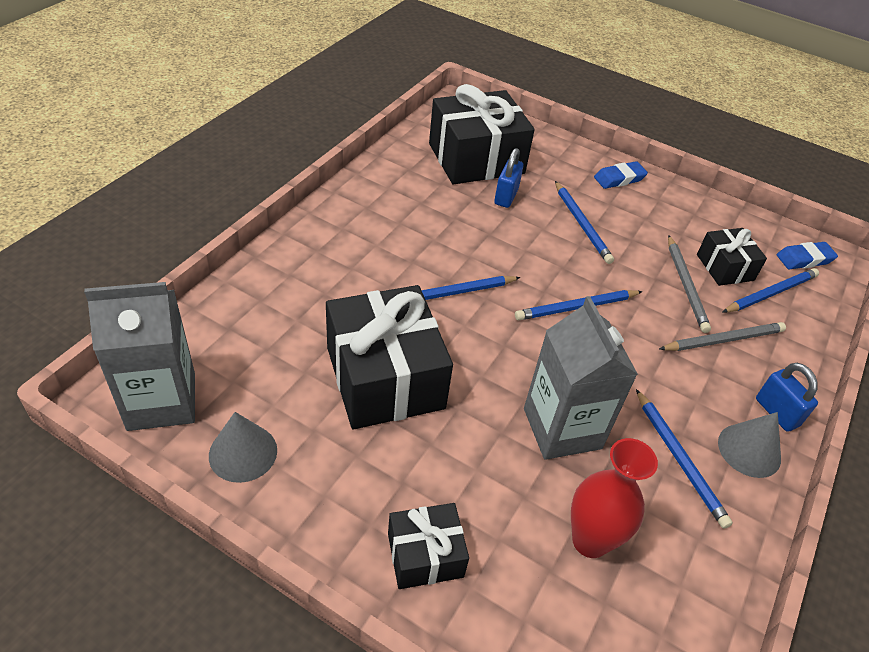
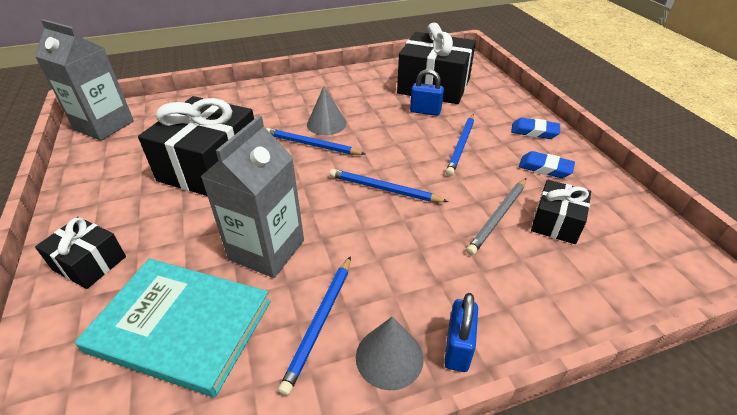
camera: 45 degrees right, 5 degrees down
(243, 452) = (98, 163): grey cone -> grey cone (326, 124)
(506, 196) = (425, 111): blue padlock -> blue padlock turned 45 degrees clockwise
(590, 541) = (181, 326): red vase -> turquoise book
(723, 340) = (480, 268): grey pencil -> none
(770, 293) = (581, 261): blue pencil -> none
(804, 259) = (660, 255): blue eraser -> blue eraser (545, 168)

